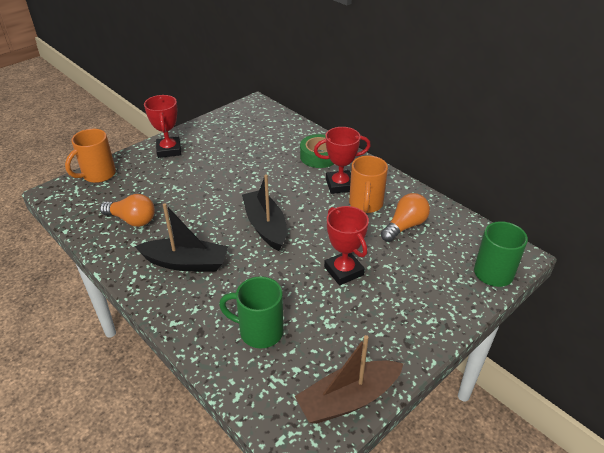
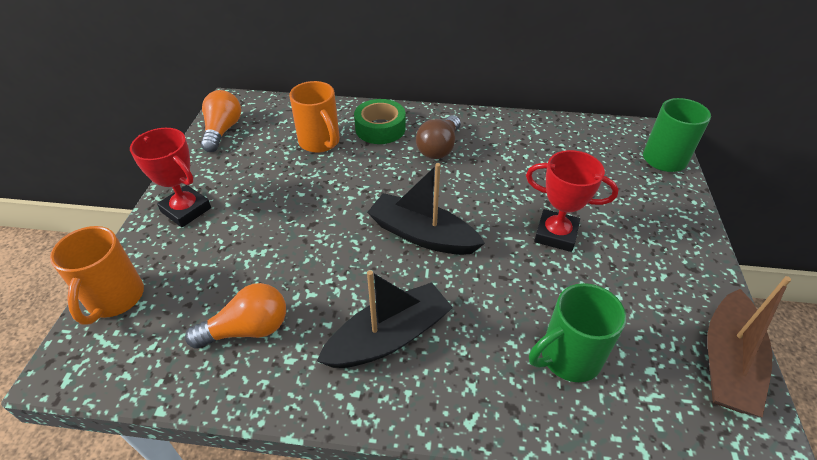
camera: 40 degrees left, 5 degrees up
(340, 185) = (439, 148): red trophy -> brown light bulb
(366, 204) = (487, 154): orange mug -> orange mug (320, 142)
(405, 226) = (547, 157): orange light bulb -> orange light bulb (222, 131)

